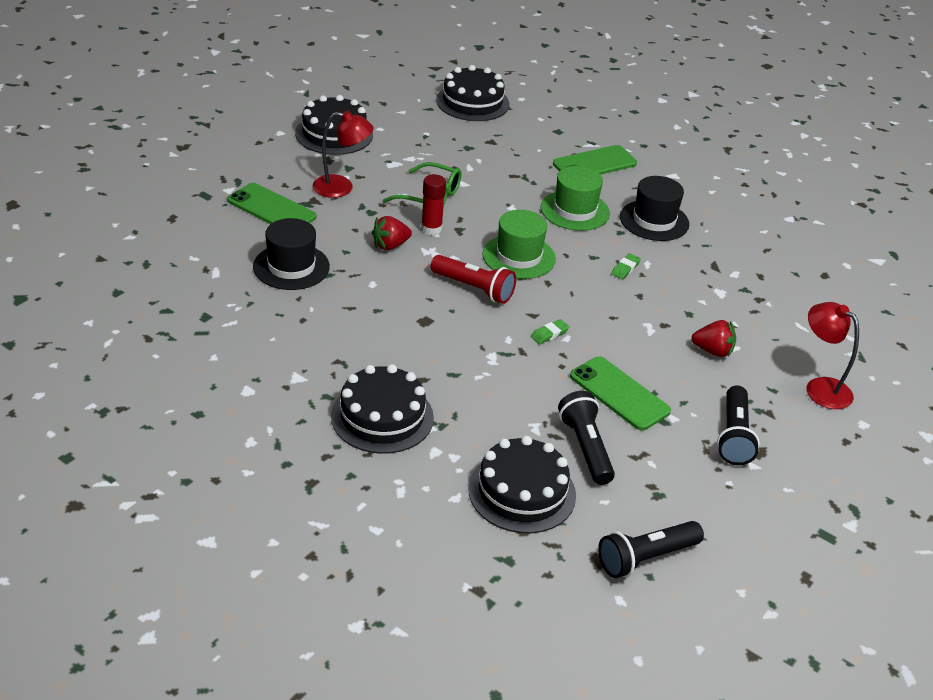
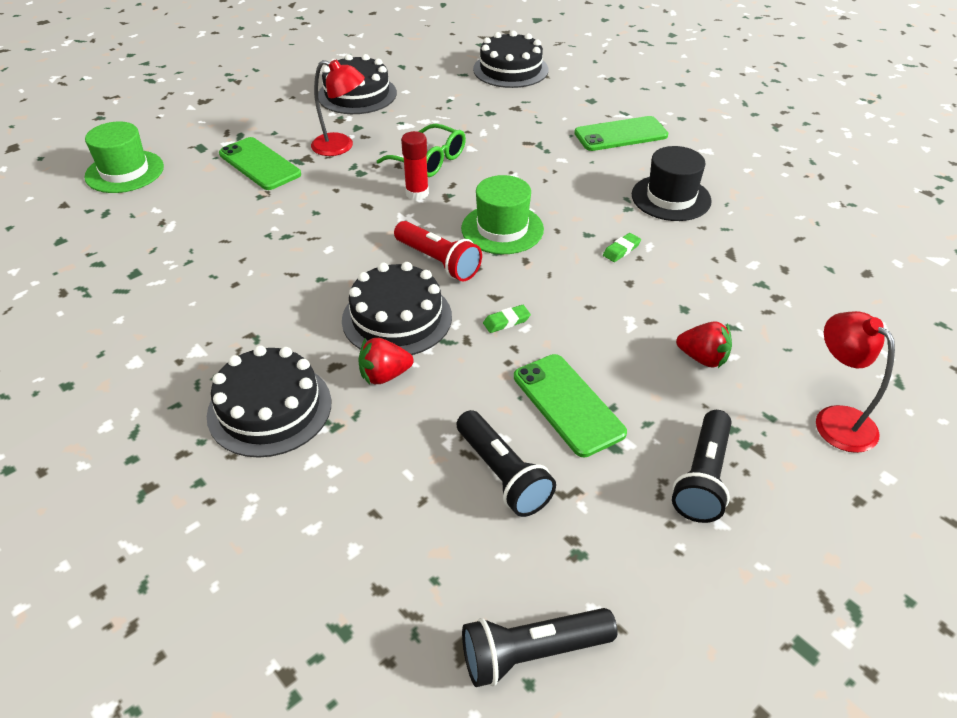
camera: 15 degrees right, 5 degrees up
(291, 267) = (250, 225): black hat -> none
(390, 245) = (365, 209): red strawberry -> red strawberry (384, 375)
(522, 492) = (399, 529): black cake -> black cake (397, 318)
(575, 210) = (583, 182): green hat -> green hat (124, 172)
(586, 448) = (502, 475): black flashlight -> black flashlight turned 150 degrees clockwise

